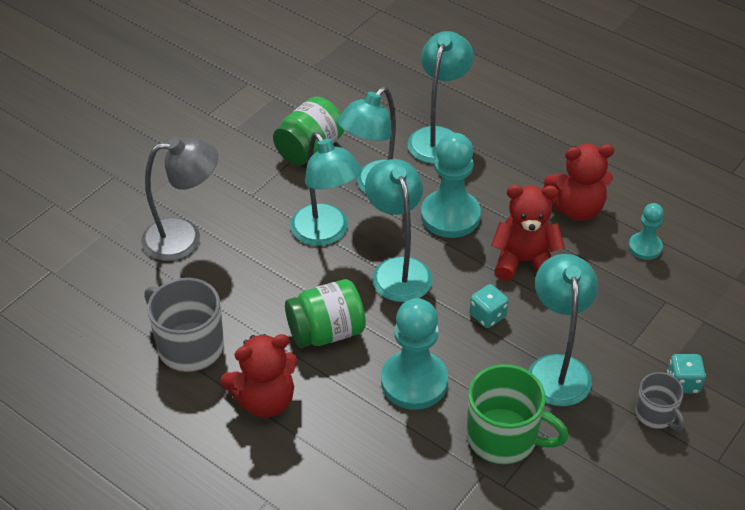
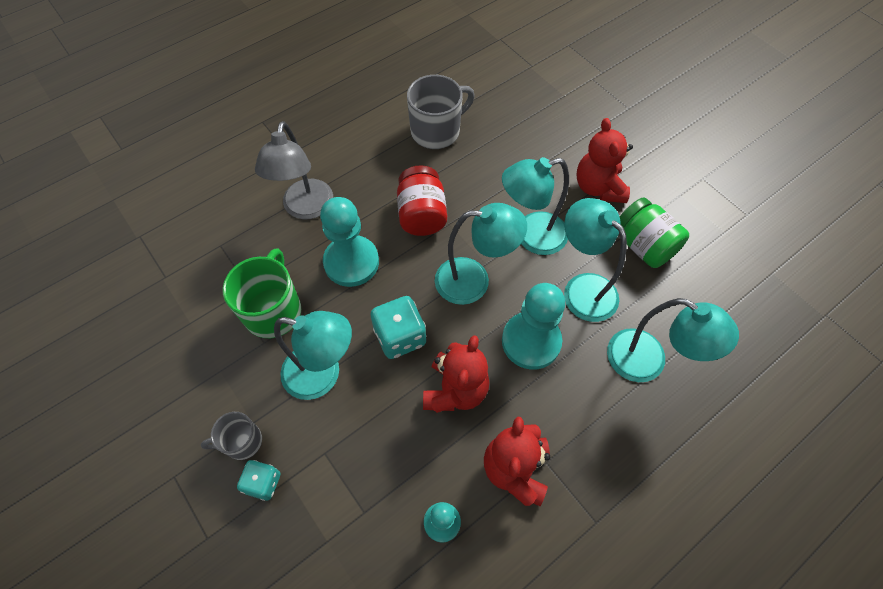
camera: 105 degrees right, 15 degrees up
(184, 238) = (548, 142): grey lamp -> grey lamp (306, 209)
(265, 400) = (372, 166): red teddy bear -> red teddy bear (598, 187)
(326, 332) = (422, 215): green jar -> red jar
(487, 316) = (400, 337): turquoise dice -> turquoise dice, size x1.61
(504, 437) = (273, 310): green mug -> green mug turned 150 degrees clockwise

